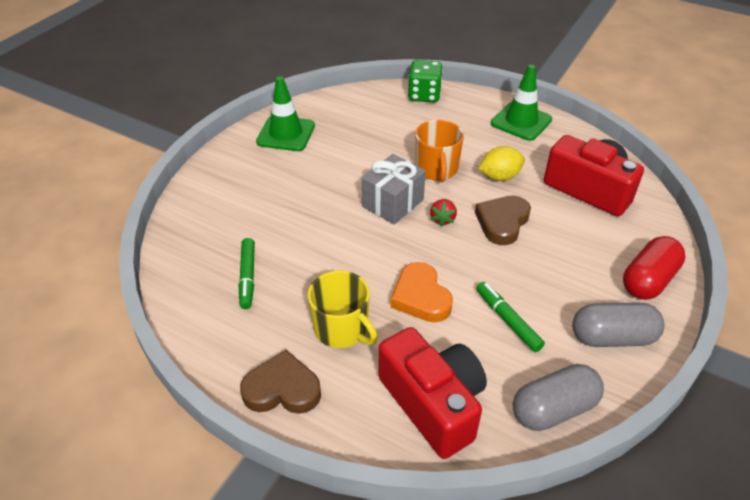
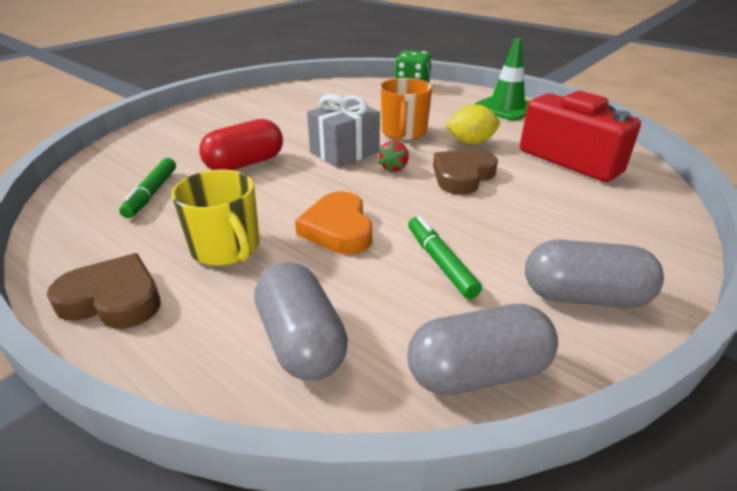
camera: 10 degrees right, 10 degrees down
(286, 134) = (264, 100): green traffic cone -> none
(433, 403) = (301, 341): red camera -> grey capsule
(648, 280) = (642, 243): red capsule -> red capsule (245, 164)

